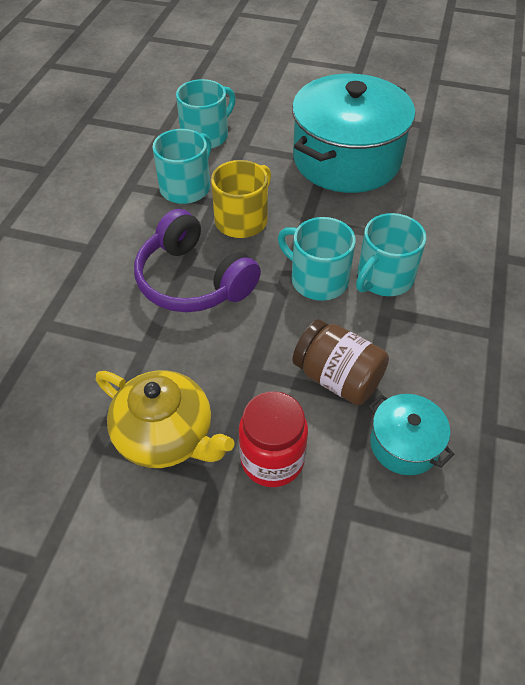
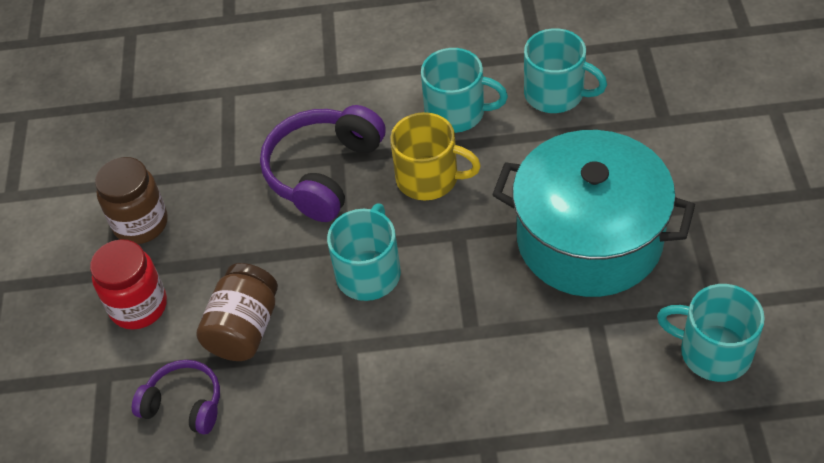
camera: 75 degrees right, 0 degrees up
(166, 435) = (141, 224): yellow teapot -> brown jar
(384, 278) = (397, 332): turquoise mug -> turquoise mug (713, 351)
(404, 444) = (184, 404): turquoise pot -> purple headphones

